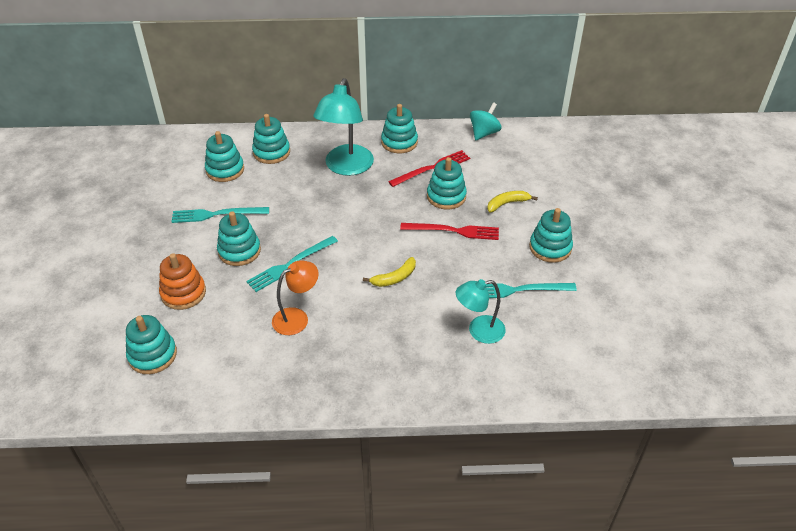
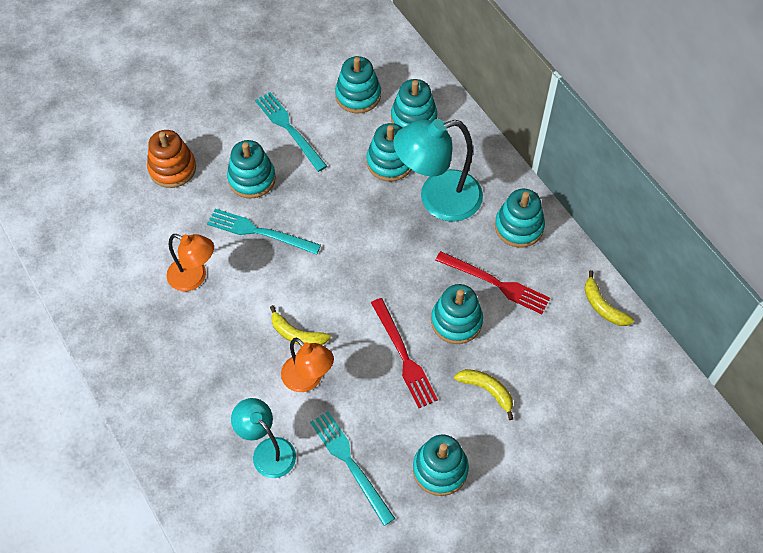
camera: 60 degrees right, 15 degrees up
(152, 355) = (90, 192): turquoise stacking toy -> turquoise stacking toy (390, 162)
(436, 286) = (308, 379): none -> orange lamp
(484, 133) = (603, 306): turquoise spinning top -> yellow banana

